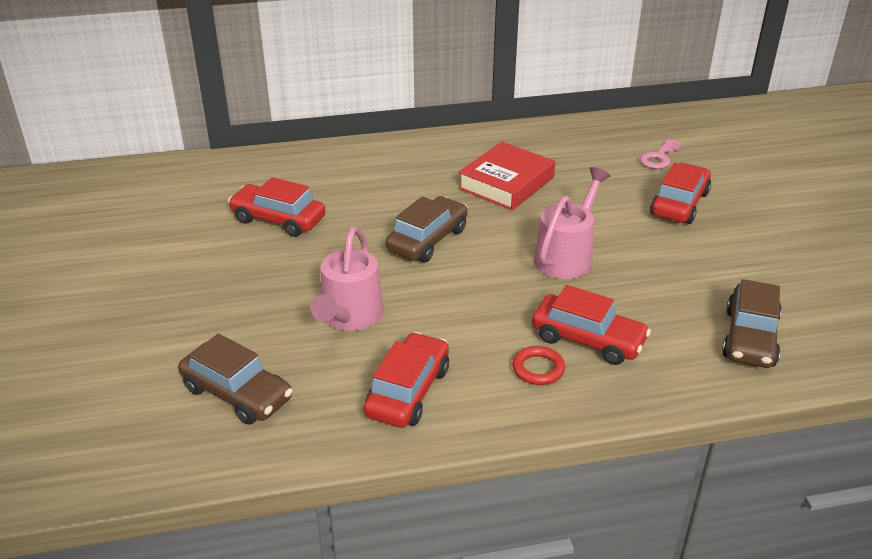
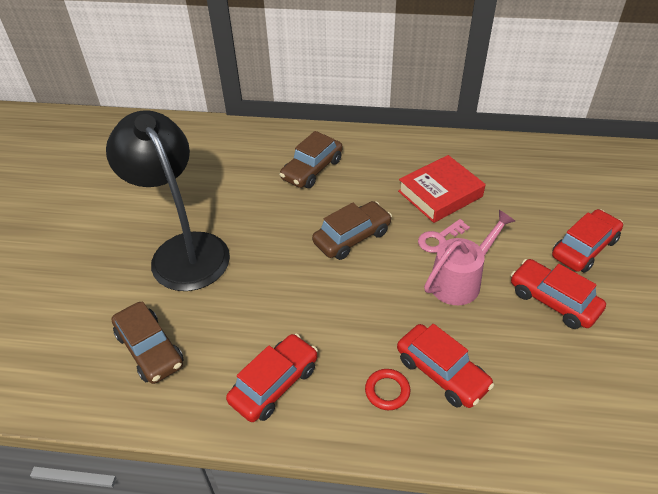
camera: 20 degrees right, 10 degrees up
(227, 290) = (183, 250): none -> black lamp
(278, 219) = (247, 192): red car -> red car (553, 301)
(349, 317) = (260, 298): pink watering can -> none
(659, 157) = (586, 194): pink key -> pink key (439, 238)
(750, 338) = (590, 410): brown car -> brown car (312, 169)

